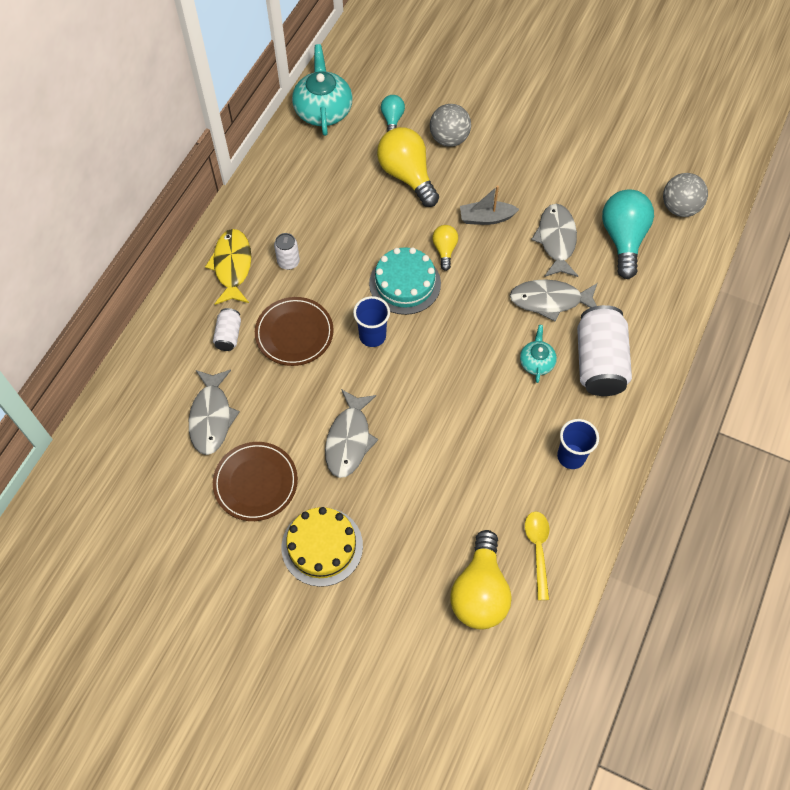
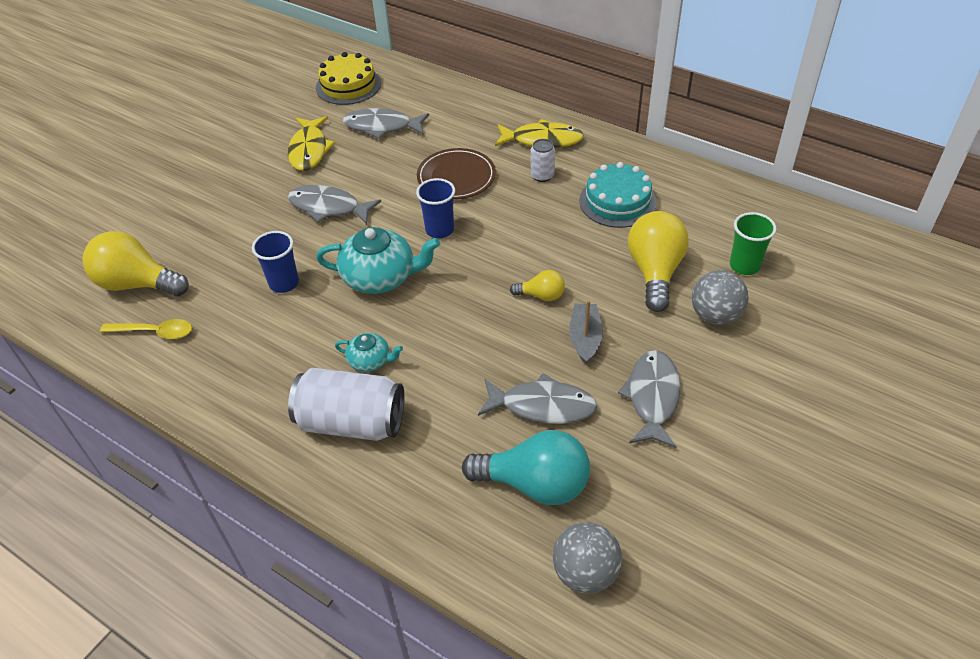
camera: 100 degrees right, 15 degrees down
(228, 335) = (464, 137): white can -> none
(255, 482) = (309, 150): brown plate -> yellow fish
(322, 546) = (232, 186): yellow cake -> yellow cake (348, 85)
(323, 110) = (755, 208): turquoise teapot -> turquoise teapot (380, 277)
(392, 119) = (744, 266): turquoise light bulb -> green cup
(405, 283) = (500, 259): turquoise cake -> turquoise cake (617, 201)
(407, 175) = (655, 272): yellow light bulb -> yellow light bulb turned 60 degrees counterclockwise
(550, 300) = (451, 386): grey fish -> grey fish (652, 397)
(571, 456) = (243, 375): blue cup -> blue cup (284, 283)

